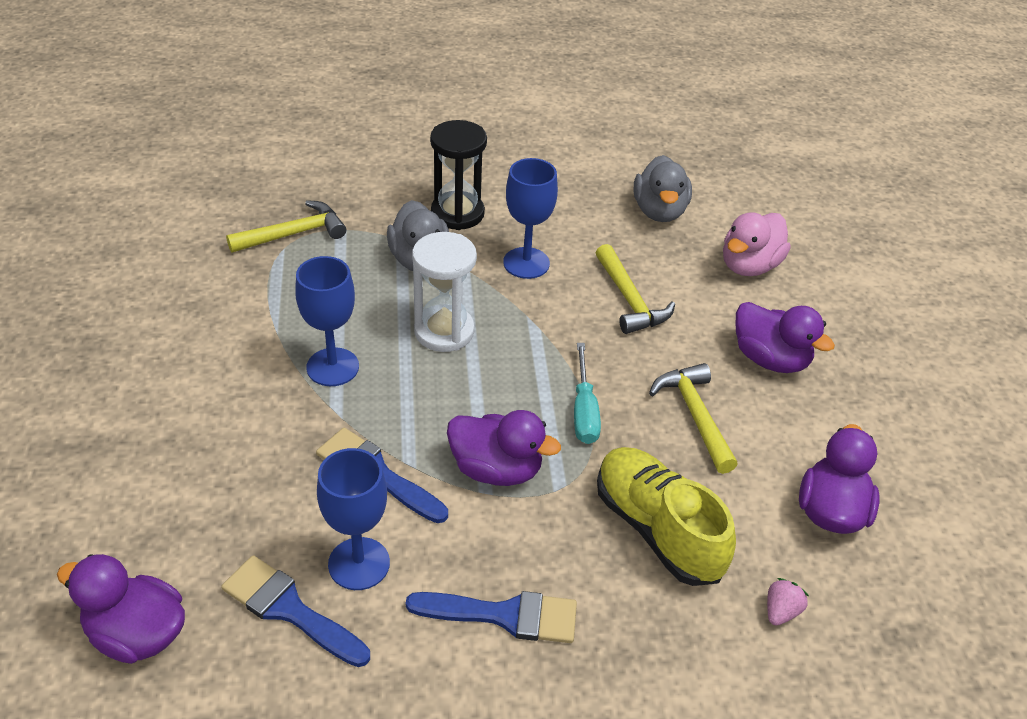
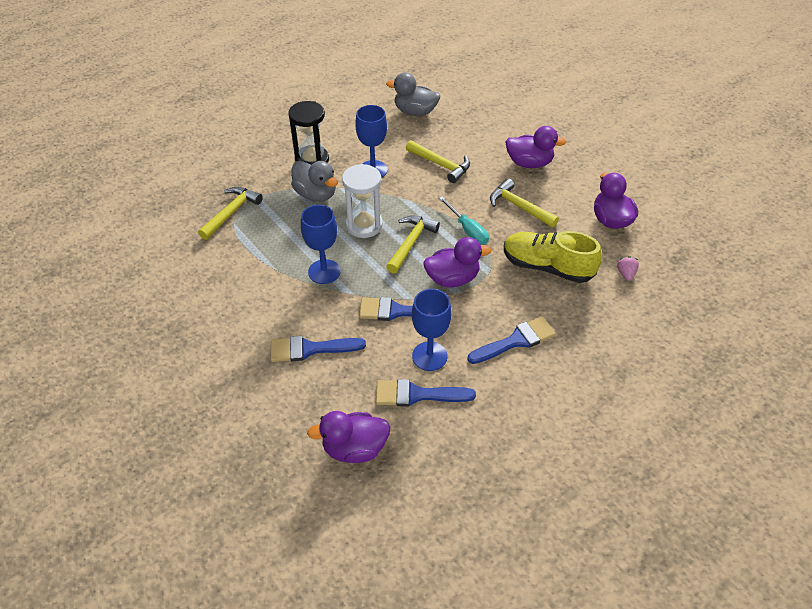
camera: 30 degrees left, 5 degrees up
(216, 461) = (310, 349): none -> blue brush
(484, 388) = (411, 243): none -> yellow hammer
(659, 211) = (415, 112): grey duck -> grey duck turned 135 degrees clockwise
(749, 266) = (482, 121): pink duck -> none

